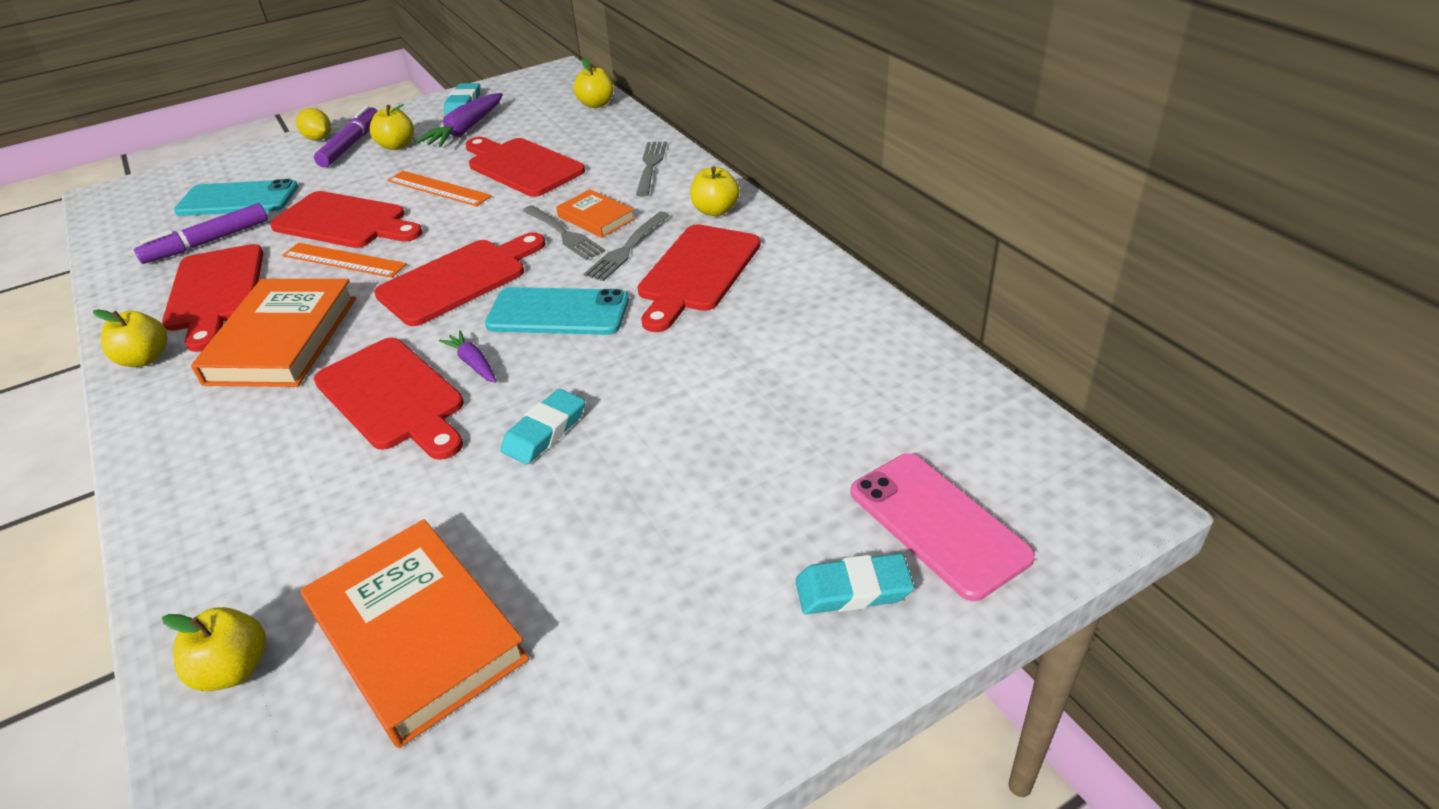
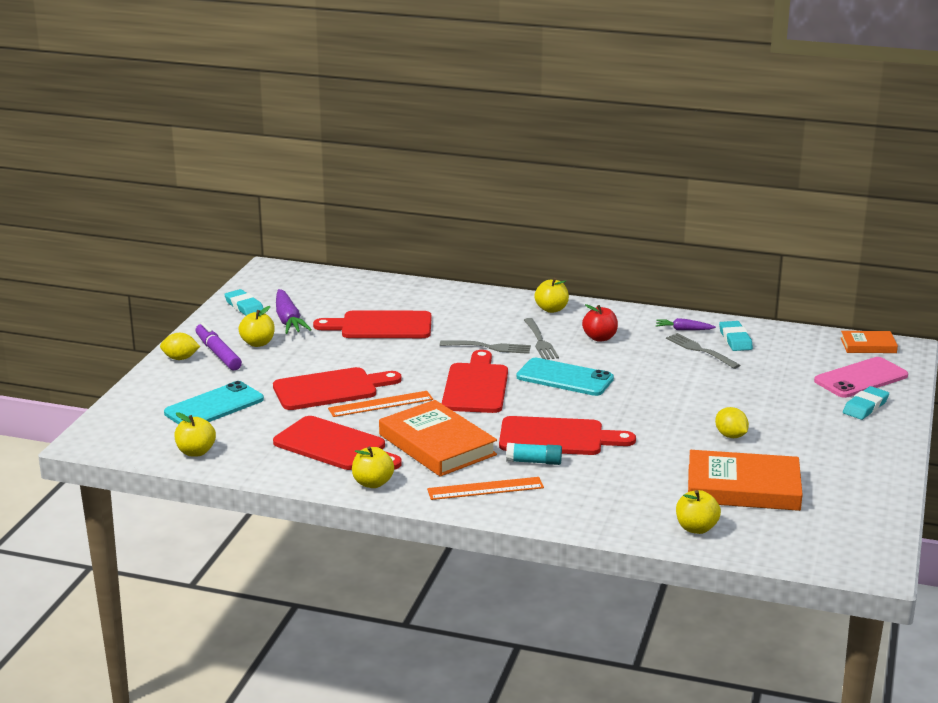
camera: 45 degrees left, 15 degrees down
(207, 242) = (257, 431): purple marker -> none
(307, 420) = (534, 462): none -> turquoise glue stick
(438, 188) = (351, 354): orange ruler -> orange ruler (485, 488)
(473, 363) = (567, 411): purple carrot -> purple carrot (683, 329)
(545, 431) = (658, 417): turquoise eraser -> turquoise eraser (735, 339)
(558, 312) = (564, 378): turquoise phone -> turquoise phone turned 60 degrees clockwise
(570, 520) = (730, 436): none -> yellow lemon
(596, 104) = (349, 279): yellow apple -> yellow apple (196, 452)
(596, 218) = (490, 334): orange book -> orange book (868, 345)
(651, 166) = (466, 301): grey fork -> grey fork (701, 350)
(696, 273) = (600, 338): red cutting board -> red apple
(938, 524) = (861, 378): pink phone -> pink phone turned 45 degrees counterclockwise

